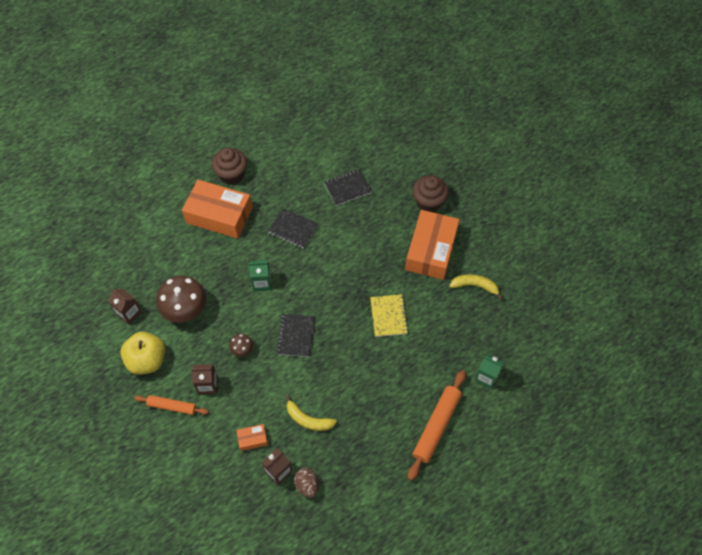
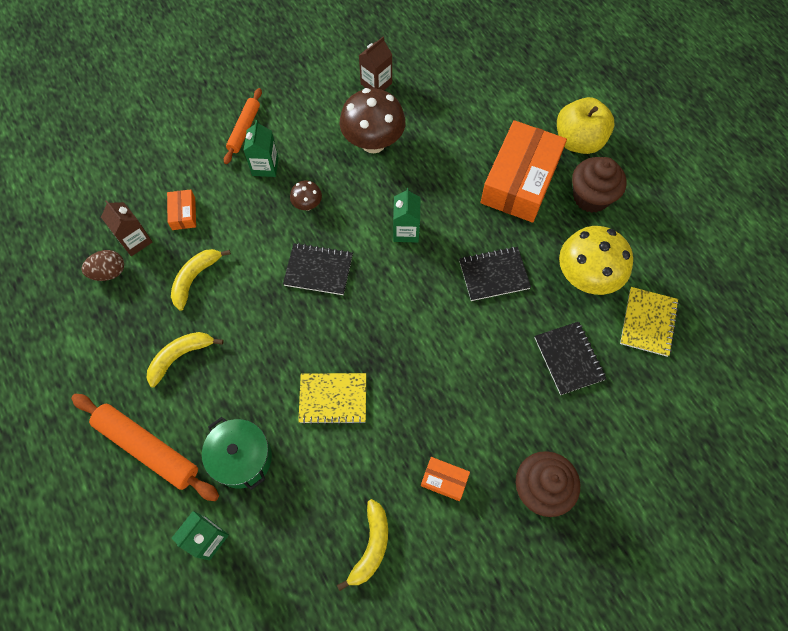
camera: 95 degrees right, 5 degrees up
(147, 360) = (309, 103): yellow apple -> yellow apple (578, 141)
(208, 385) = (265, 166): brown carton -> green carton
(292, 178) = (586, 277): none -> yellow mushroom
(293, 229) = (494, 275): black notebook -> black notebook turned 45 degrees clockwise
(320, 148) = (648, 322): none -> yellow notebook
(370, 418) = (180, 357): none -> yellow banana
(431, 250) = (444, 480): orange box -> orange box, size x0.42
(434, 365) = (242, 458): none -> green pot

